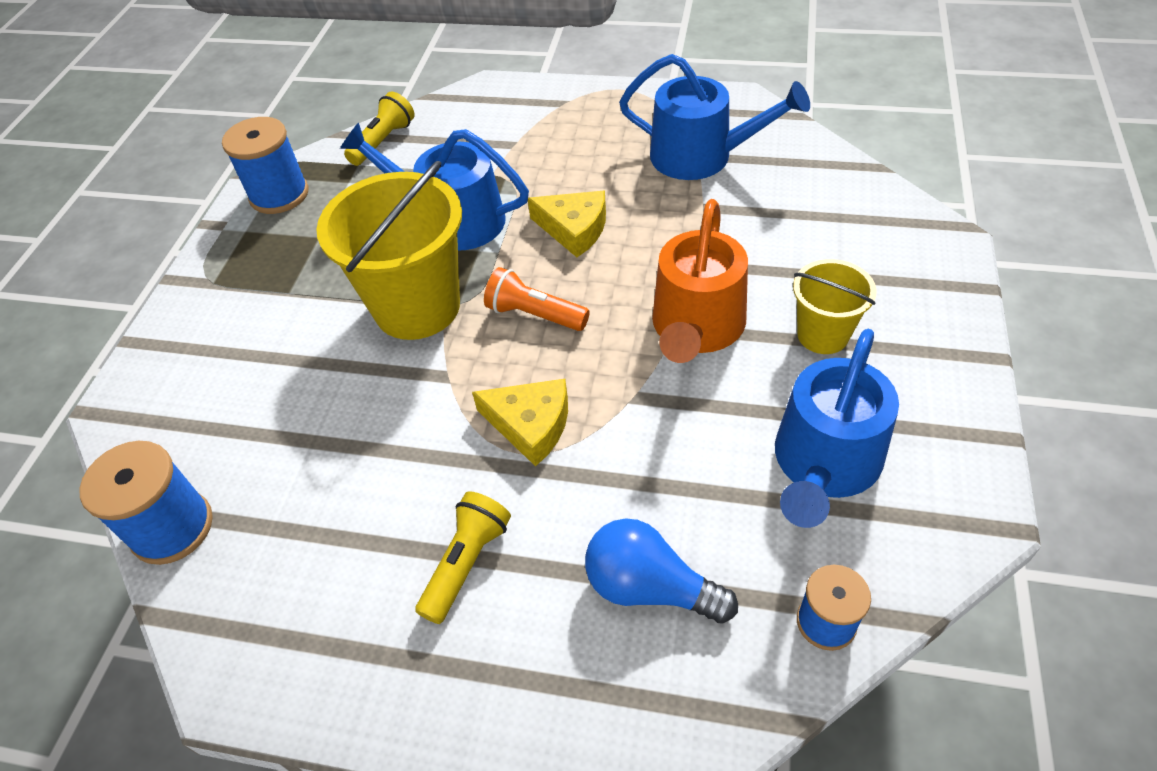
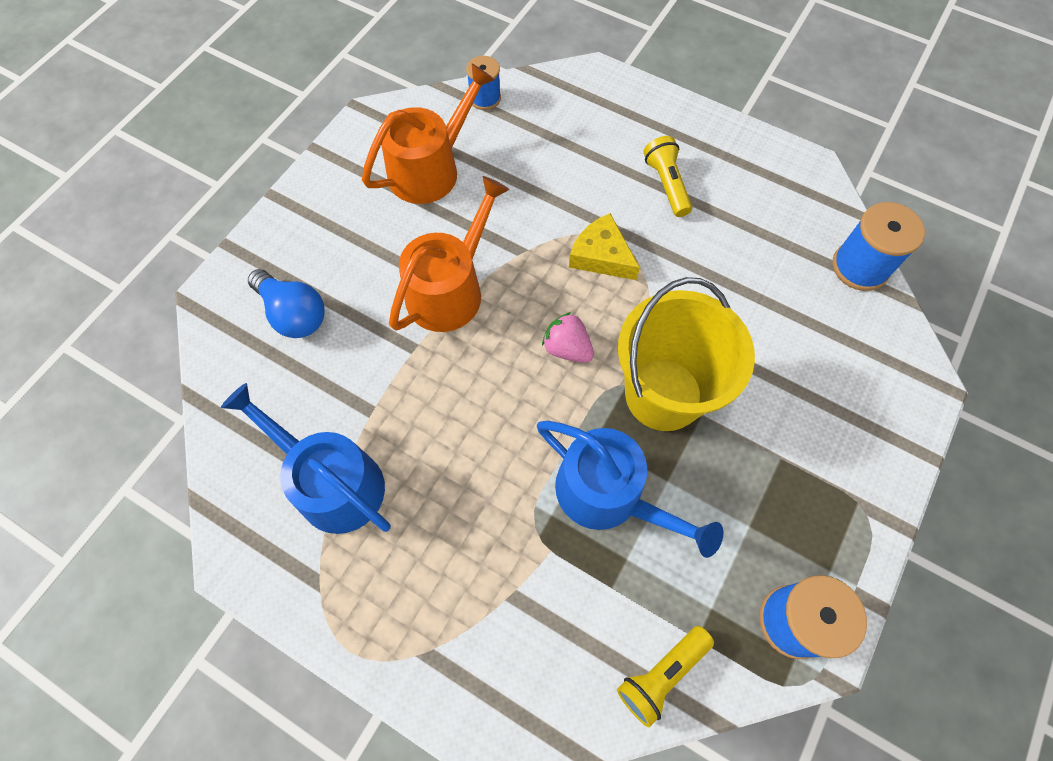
camera: 165 degrees left, 15 degrees up
(467, 563) = (666, 184): yellow flashlight -> yellow flashlight turned 120 degrees clockwise
(534, 314) = (567, 348): orange flashlight -> pink strawberry
(574, 229) = (498, 432): yellow cheese -> none
(649, 587) = (566, 140): blue light bulb -> blue light bulb (294, 314)
(822, 335) = (367, 250): yellow bucket -> none
(824, 463) = (430, 169): blue watering can -> orange watering can

